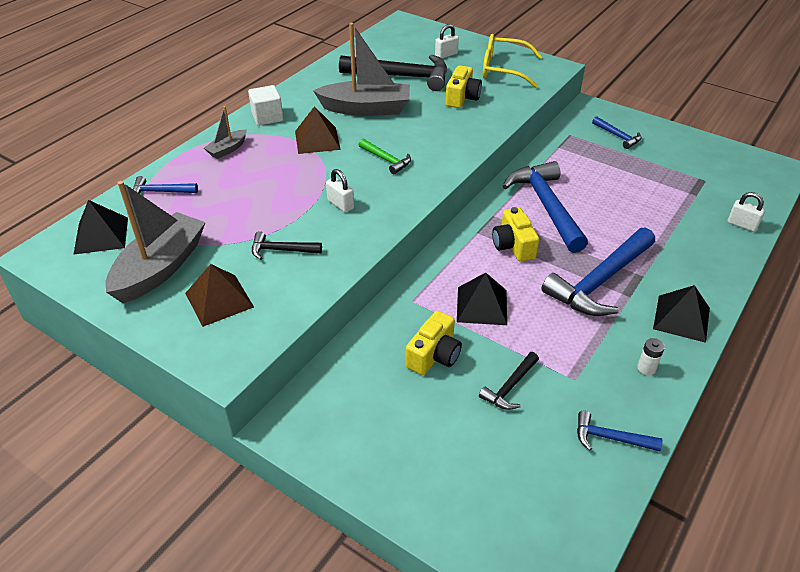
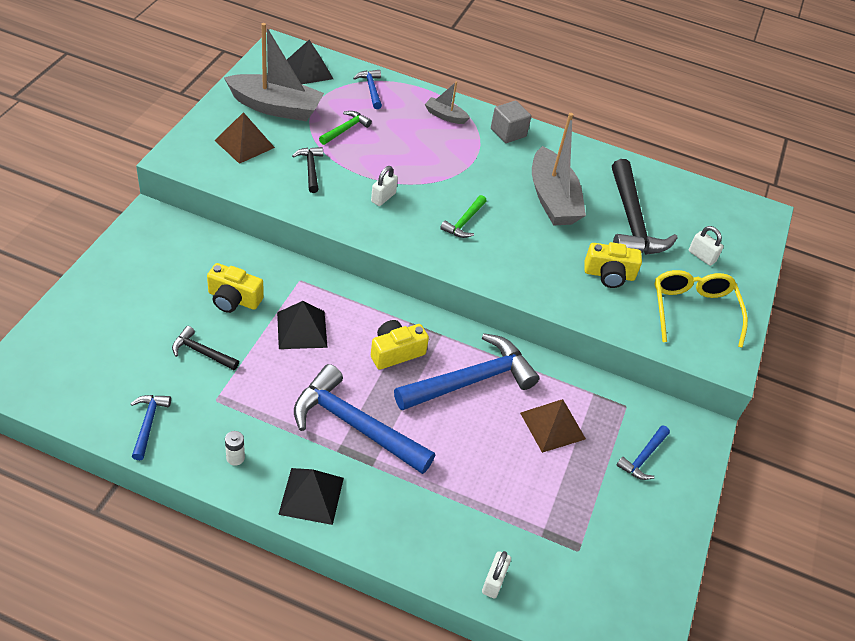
camera: 70 degrees right, 5 degrees up
(223, 218) = (345, 129): none -> green hammer
(267, 117) = (508, 132): white cube -> grey cube
(317, 140) = (481, 170): brown pyramid -> brown pyramid (552, 425)

